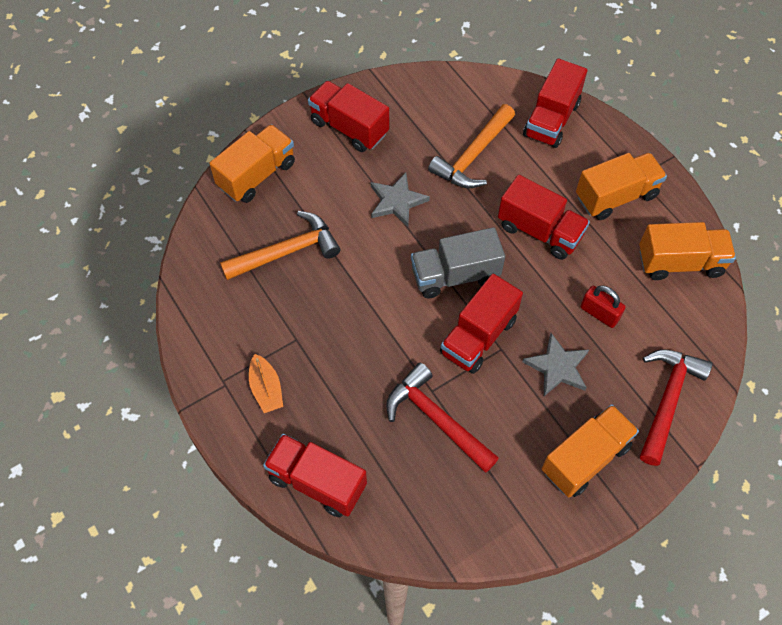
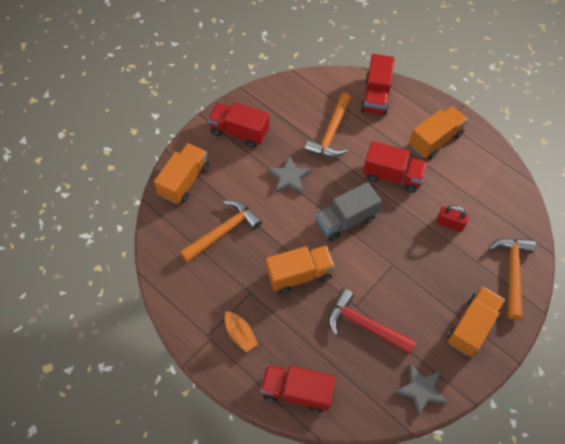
camera: 15 degrees left, 0 degrees up
(478, 336) = (374, 259): red truck -> none
(557, 367) = (434, 268): grey star -> grey star (421, 389)
(667, 400) = (512, 273): red hammer -> orange hammer
(680, 262) = (491, 176): orange truck -> orange truck (300, 274)

